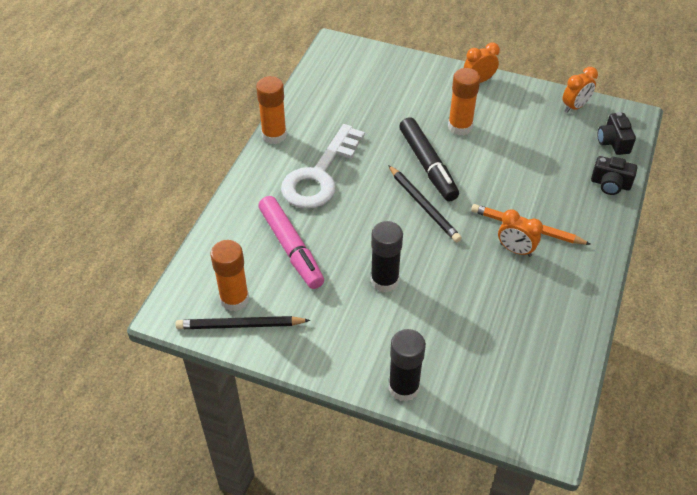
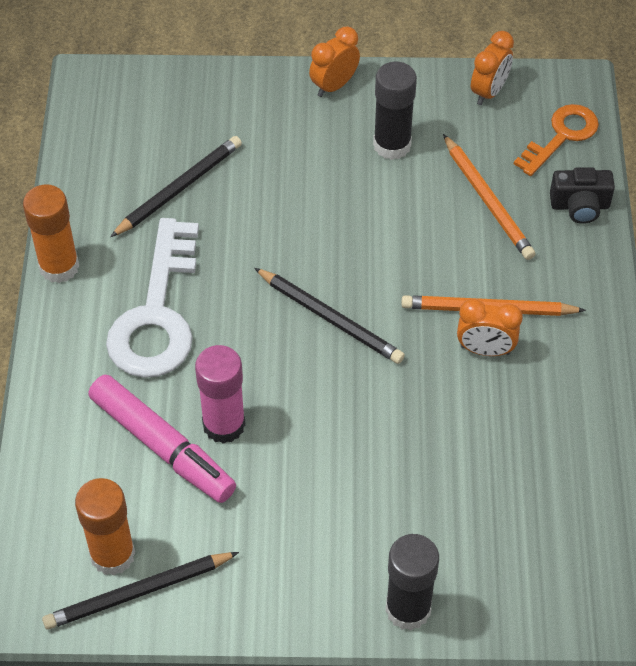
camera: 20 degrees left, 5 degrees up
(333, 246) = (224, 425): none -> pink glue stick
(362, 112) = (179, 189): none -> black pencil
(384, 281) = (319, 456): black glue stick -> black glue stick (392, 145)
(428, 165) = (311, 250): black marker -> none
(460, 127) = (335, 172): orange glue stick -> none
(550, 166) = (487, 200): none -> orange pencil
(613, 142) = (562, 136): black camera -> orange key

